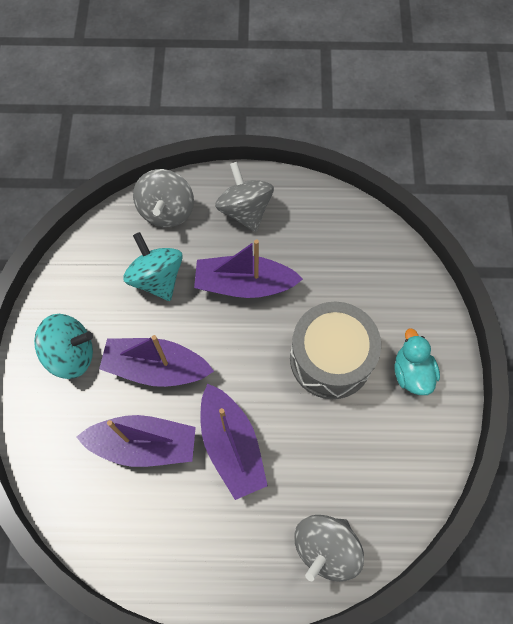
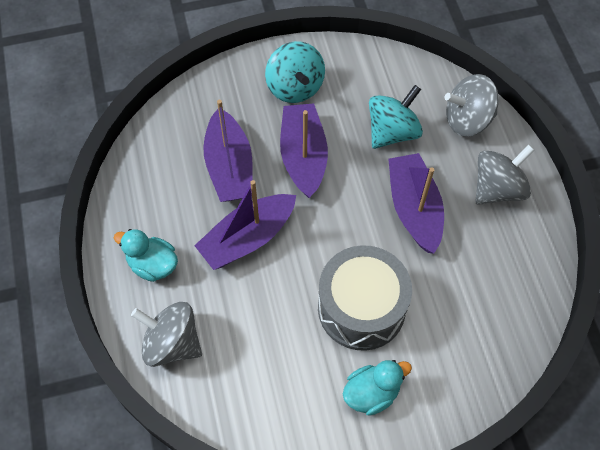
camera: 75 degrees right, 5 degrees down
(234, 551) = (153, 265): none -> turquoise duck

